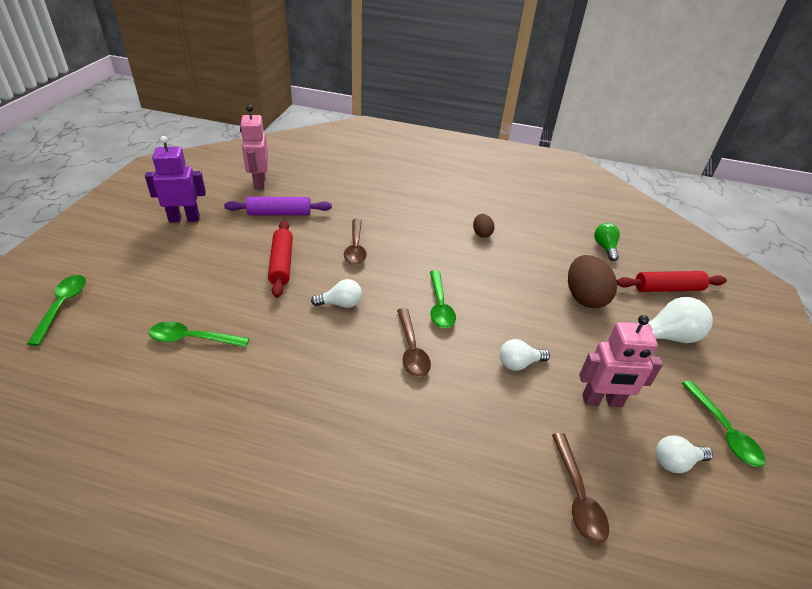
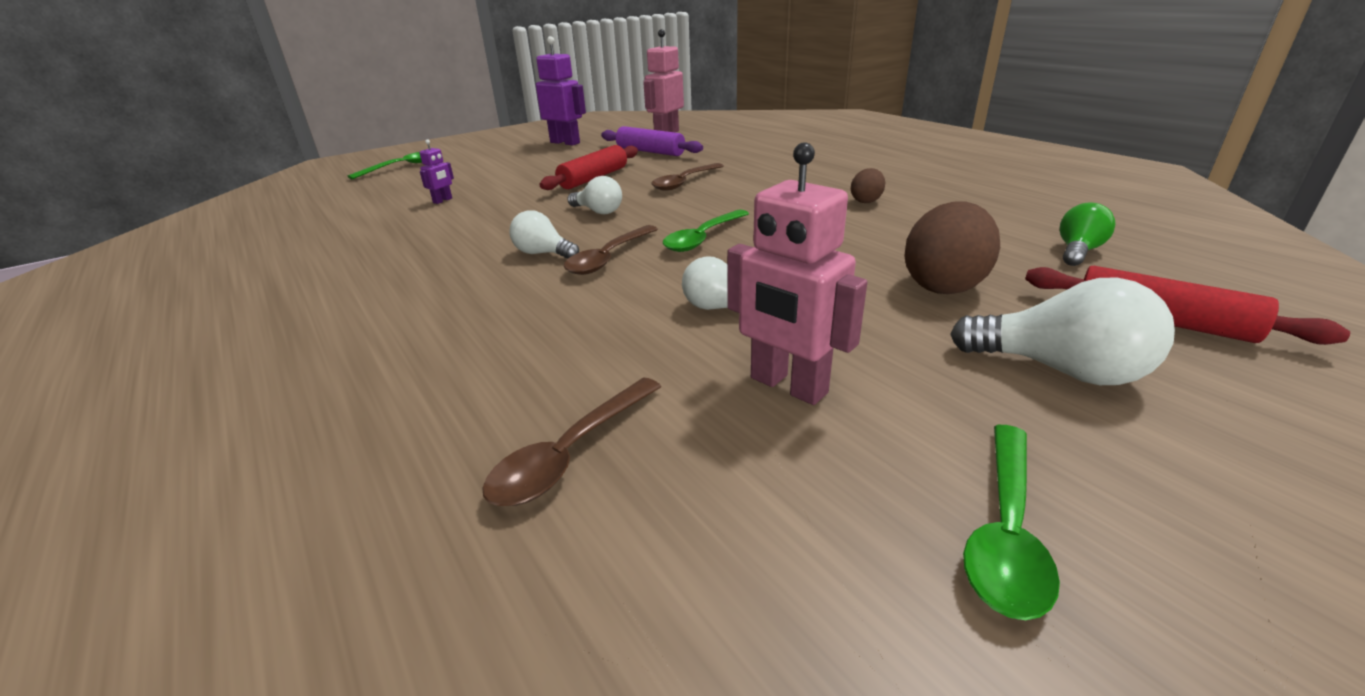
camera: 45 degrees right, 10 degrees down
(192, 339) = (443, 200): green spoon -> purple robot
(675, 462) = (809, 511): white light bulb -> white light bulb (543, 253)

